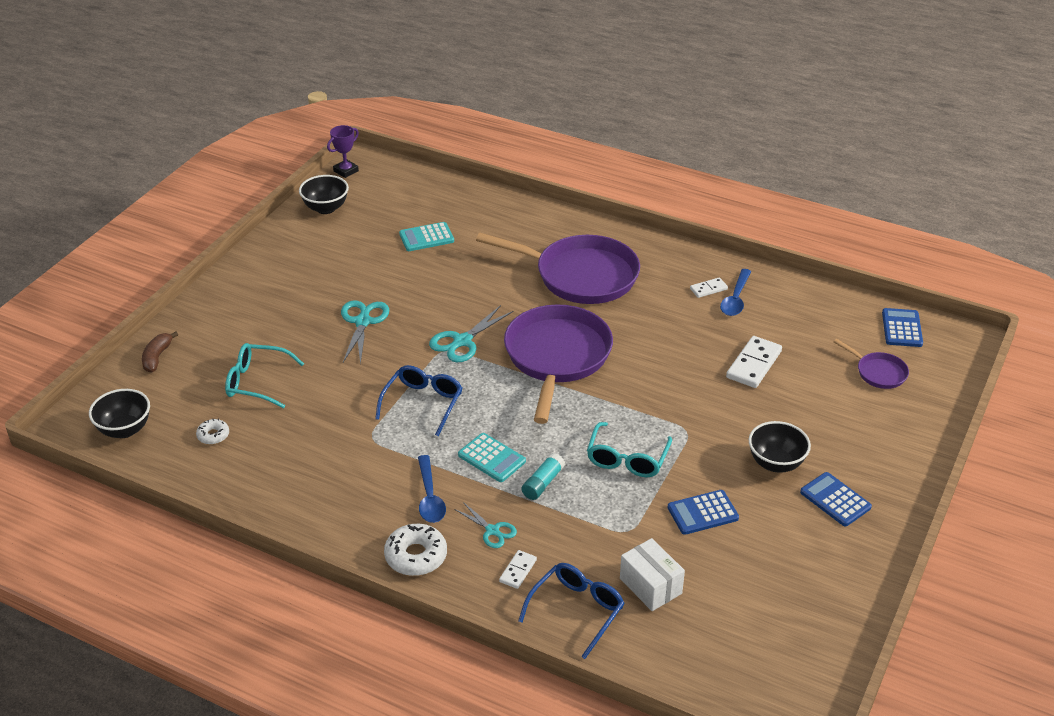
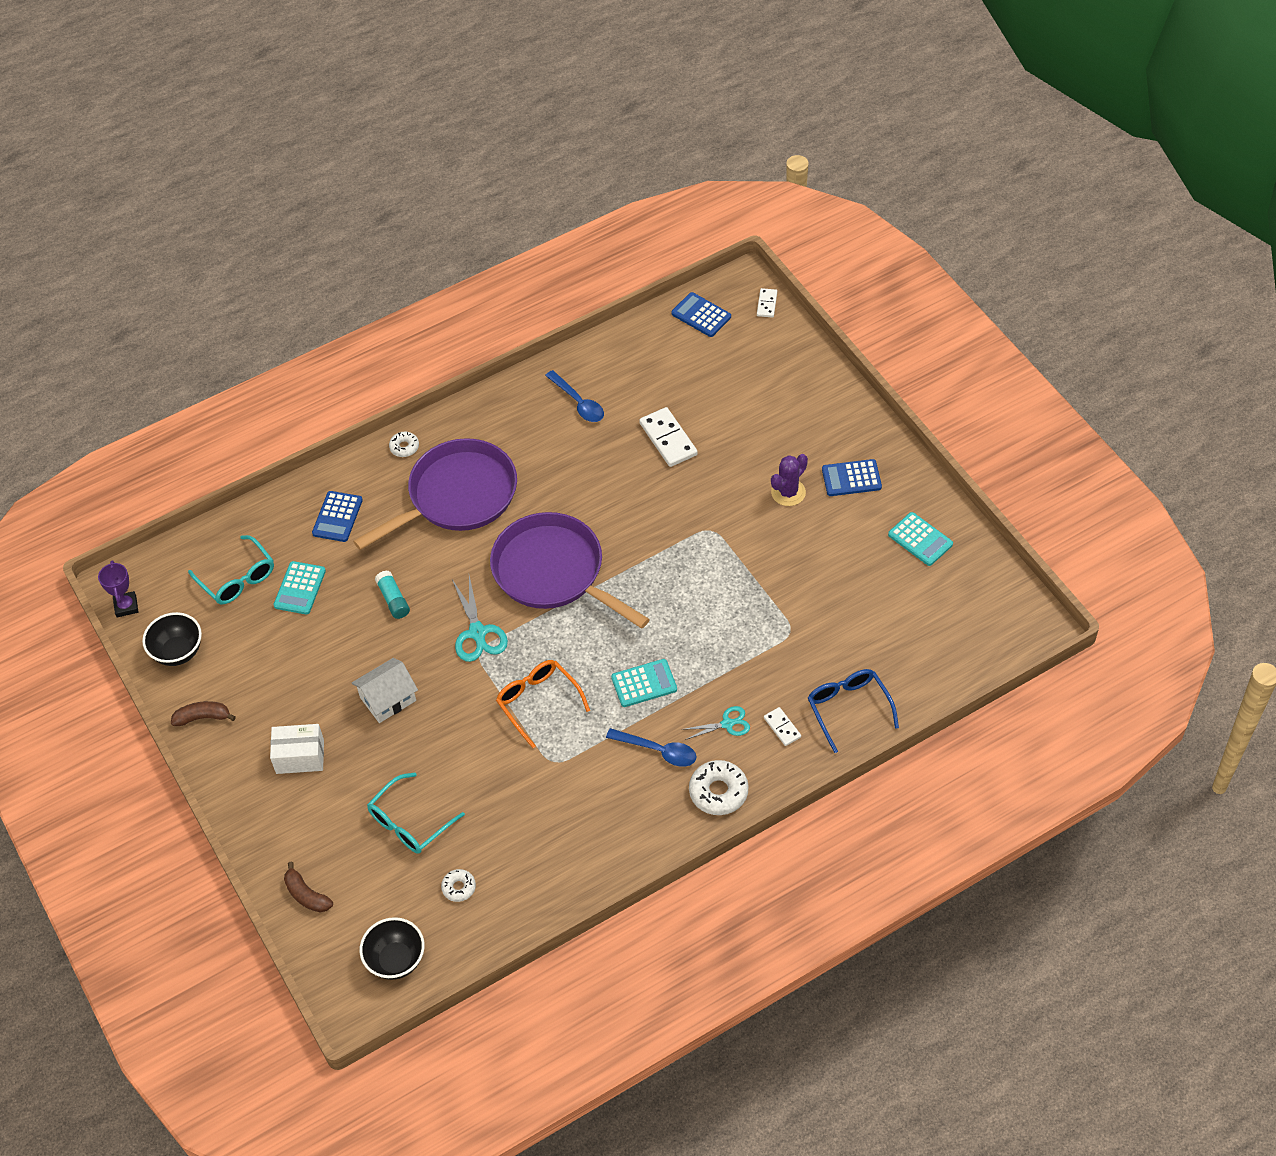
camera: 55 degrees left, 15 degrees up
(279, 242) = (203, 717): none -> brown banana
(363, 322) = (388, 699): turquoise scissors -> white house
(423, 403) = (538, 702): blue glasses -> orange glasses
(543, 483) = (699, 661): turquoise glue stick -> turquoise glue stick (393, 599)
(600, 231) = (404, 447): none -> white donut
(627, 459) = (713, 588): turquoise glasses -> turquoise glasses (237, 579)
(650, 586) = (856, 647): white box -> white box (300, 756)
(703, 513) = (806, 571): blue calculator -> blue calculator (337, 517)
(708, 289) = (550, 414): white domino -> white domino (766, 304)
(776, 463) = (788, 492): black bowl -> purple cactus
(816, 581) = (920, 539): none -> turquoise calculator
(878, 372) = (739, 364): purple pan -> none

